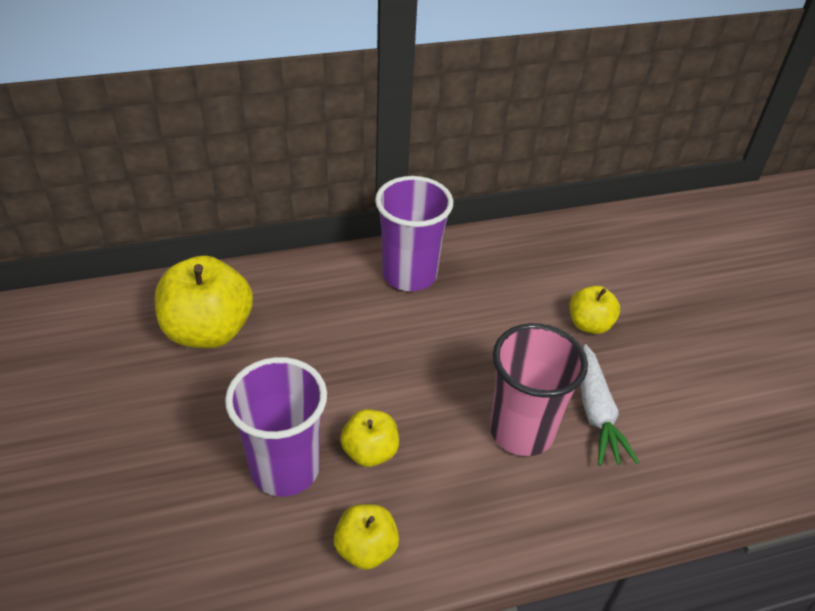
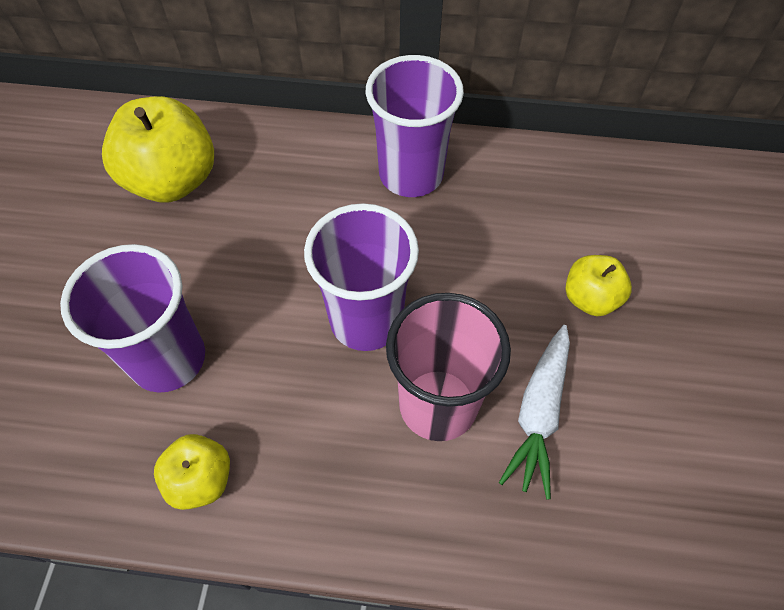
camera: 25 degrees right, 15 degrees up
(370, 452) = (261, 370): yellow apple -> none
(433, 389) = (366, 320): none -> purple cup

